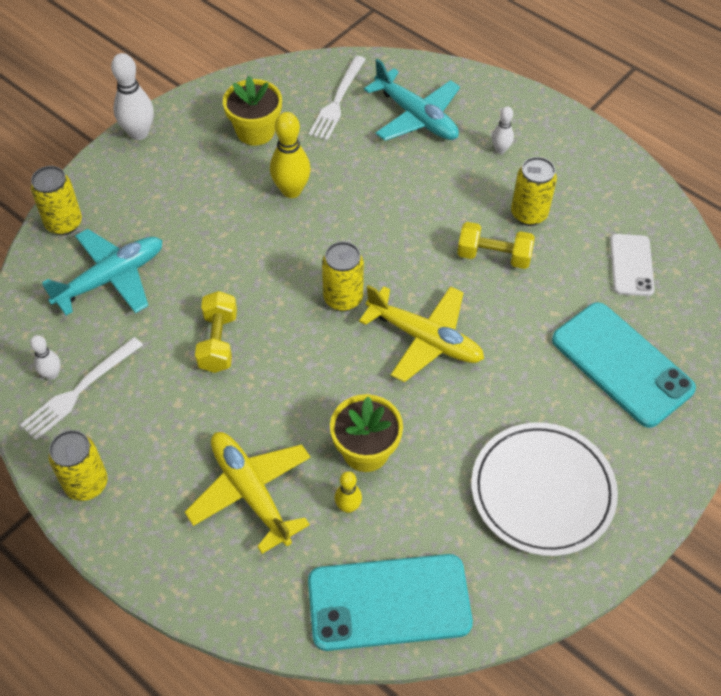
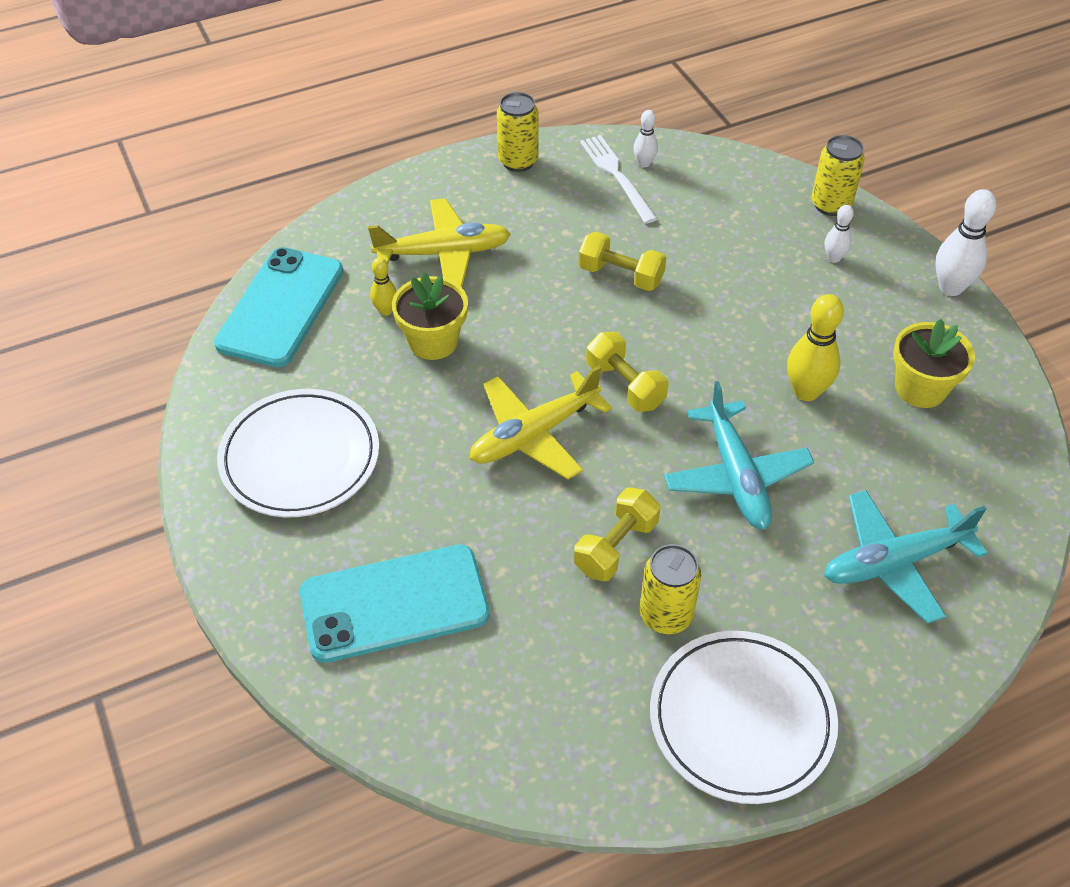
camera: 115 degrees right, 5 degrees down
(111, 278) = (740, 222): turquoise plane -> turquoise plane (736, 476)
(337, 100) = (953, 487): white fork -> none
(343, 298) = (625, 385): yellow can -> yellow dumbbell
(500, 149) = (796, 636): white bowling pin -> white bowling pin (834, 258)
(573, 160) = (741, 719): none -> white plate
(631, 265) = (527, 693): white phone -> none

